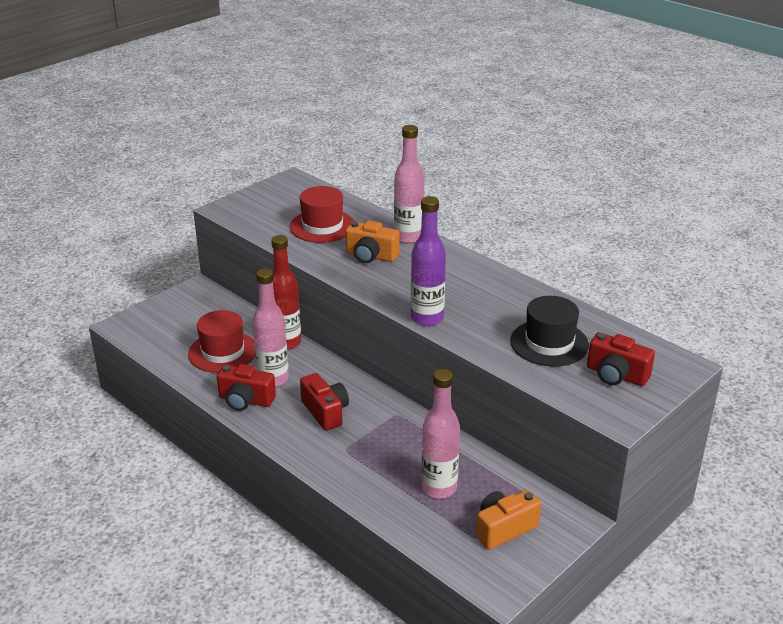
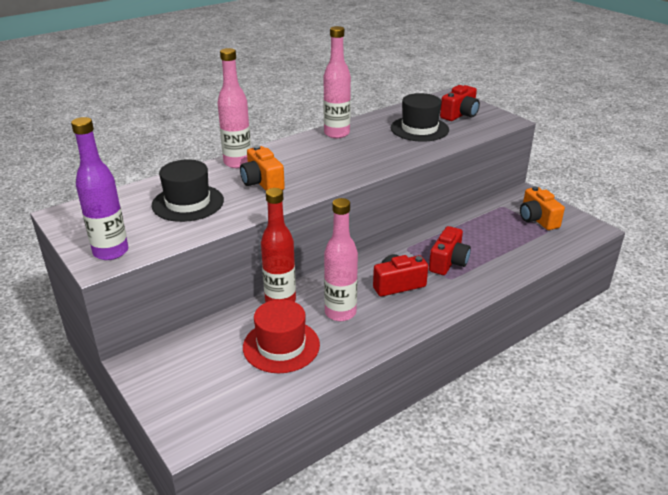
camera: 80 degrees left, 0 degrees up
(245, 400) = (371, 332): red camera -> red camera (448, 262)
(322, 226) = (188, 203): red hat -> black hat
(371, 256) = (262, 183): orange camera -> orange camera turned 120 degrees clockwise
(427, 318) = (376, 168): purple bottle -> purple bottle (111, 252)
(439, 488) = (497, 239): pink bottle -> pink bottle (336, 134)

